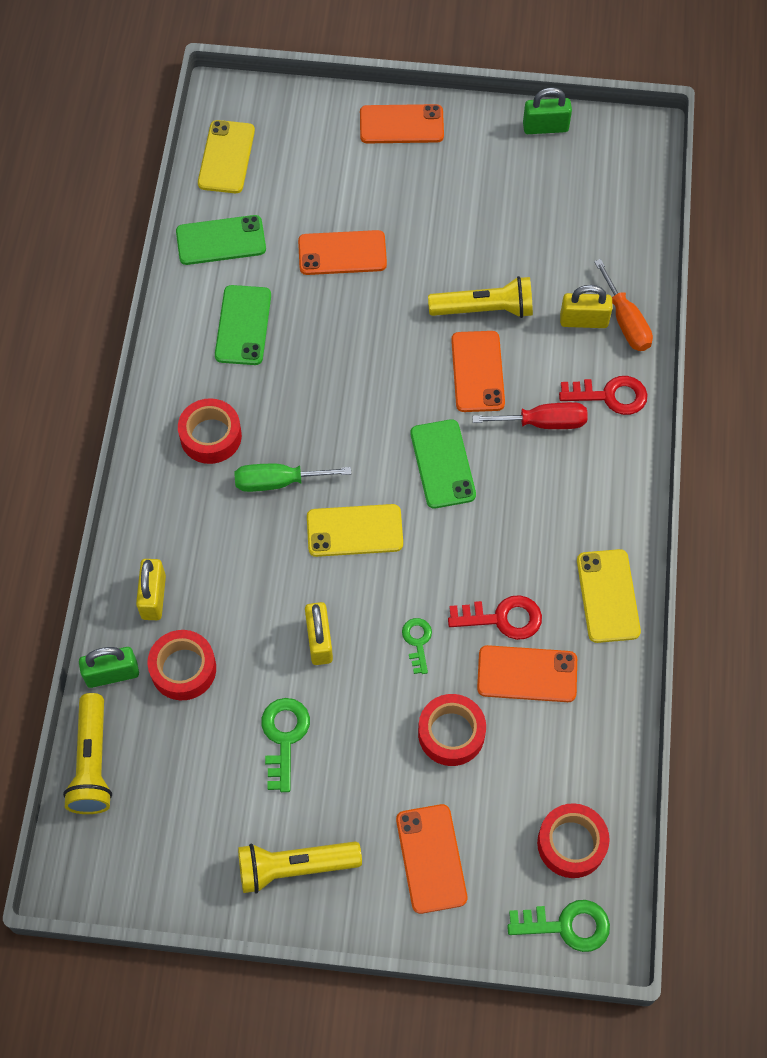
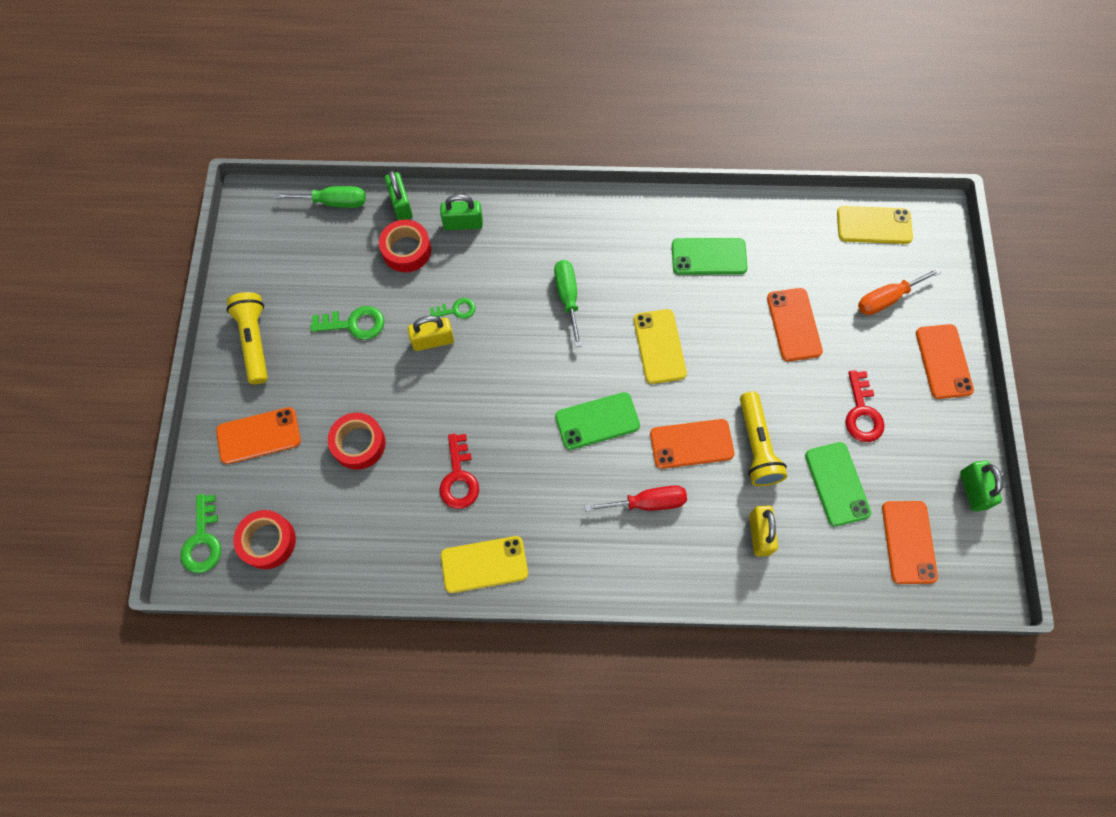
camera: 85 degrees right, 5 degrees up
(92, 762) = (334, 202): yellow flashlight -> green screwdriver
(154, 597) = (463, 223): yellow padlock -> green padlock
(211, 436) = (603, 245): red tape -> none
(221, 240) = (788, 231): green phone -> green phone (837, 484)
(354, 531) = (529, 358): yellow phone -> yellow phone (659, 346)
(417, 641) = (435, 413): green key -> green key (456, 310)
(527, 674) = (410, 500): orange phone -> orange phone (908, 542)
(543, 422) = (647, 502): red screwdriver -> red screwdriver turned 90 degrees counterclockwise
(610, 396) = (683, 561): red key -> red key (862, 413)
(625, 321) = (765, 573): orange screwdriver -> orange screwdriver (886, 299)

